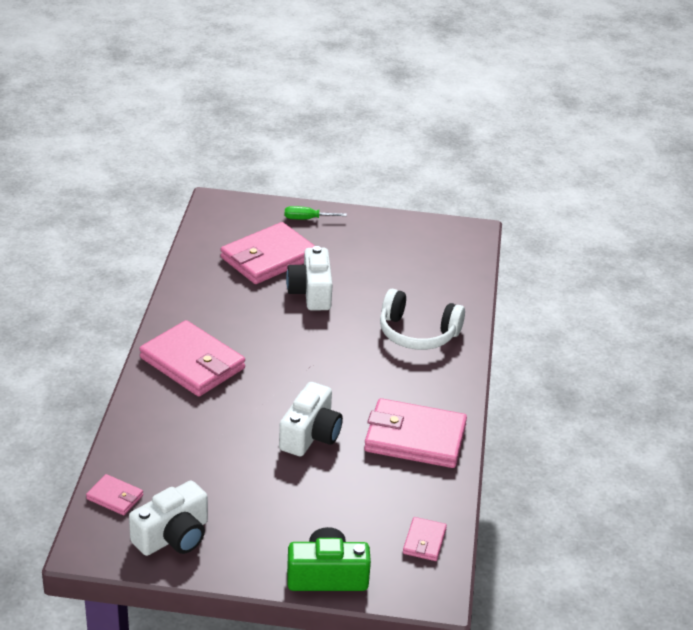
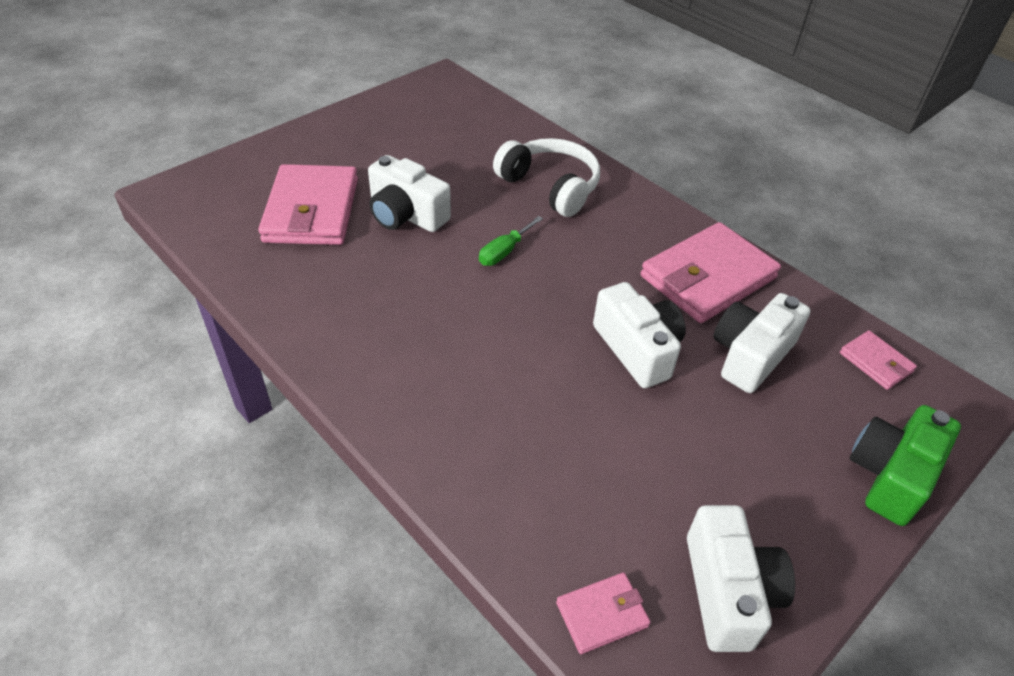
camera: 50 degrees left, 10 degrees up
(192, 363) = (416, 374): pink wallet -> none
(307, 219) = (287, 151): green screwdriver -> green screwdriver (504, 252)
(362, 483) = (750, 355): none -> white camera
(417, 333) = (550, 186): white headphones -> white headphones turned 105 degrees counterclockwise

